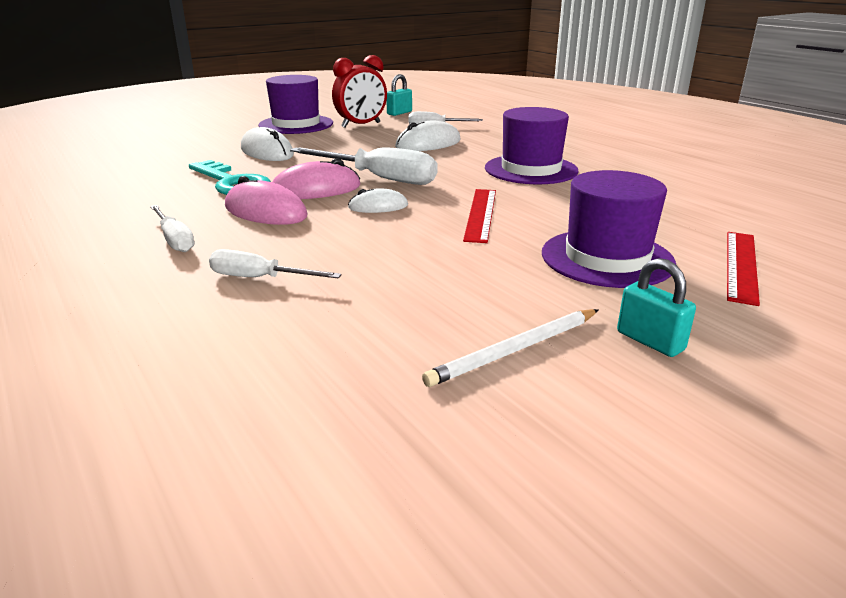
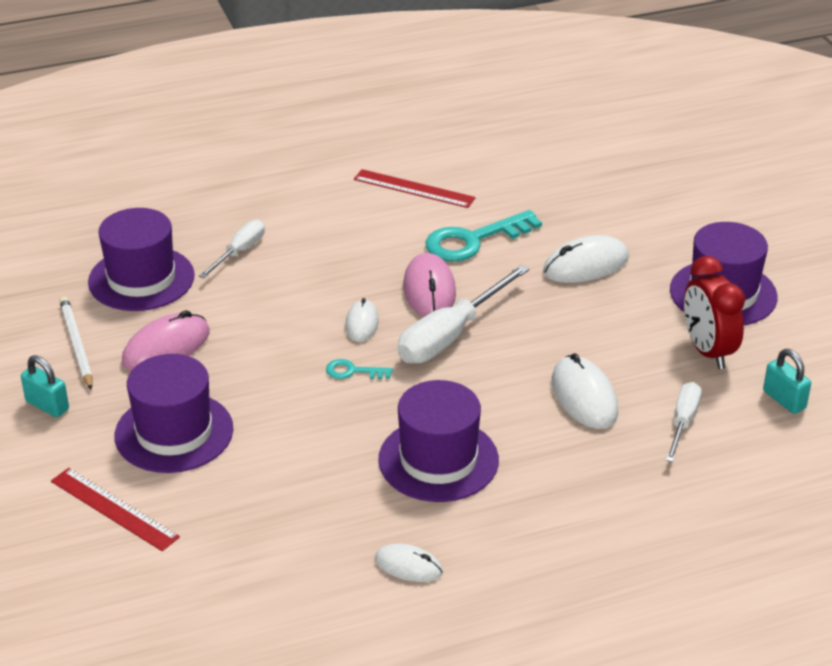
camera: 105 degrees right, 10 degrees up
(174, 240) = (334, 214): white screwdriver -> none
(265, 211) = (379, 258): pink mouse -> pink mouse (166, 347)
(338, 333) = (141, 279): none -> purple hat
(450, 202) = (353, 371): none -> turquoise key
(481, 214) = (311, 384): red ruler -> red ruler (414, 189)
(641, 167) = (408, 566): none -> white mouse
(650, 341) = (47, 405): turquoise padlock -> turquoise padlock turned 60 degrees clockwise

